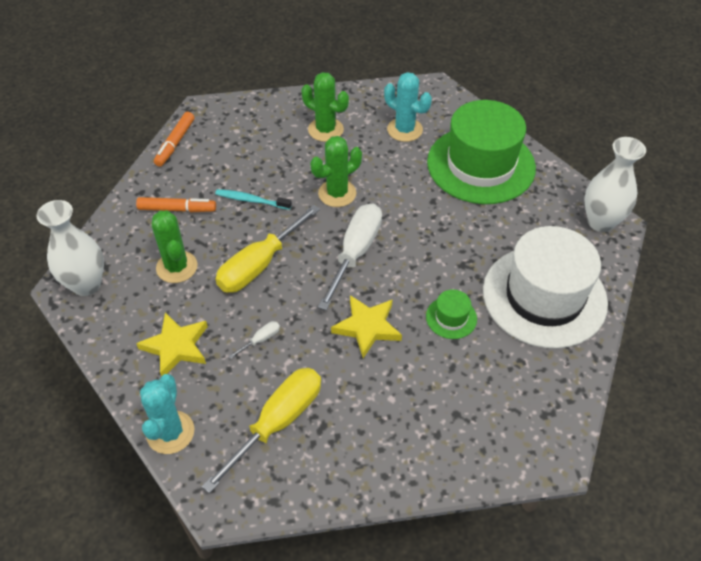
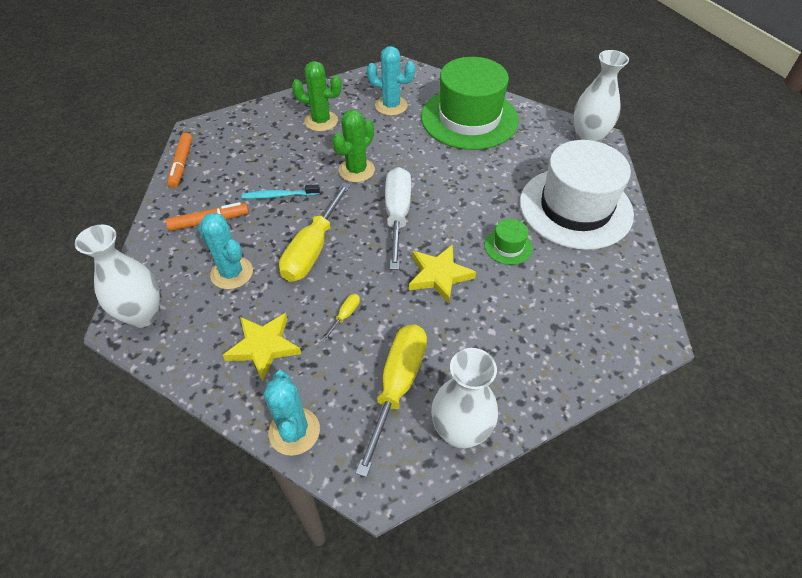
camera: 20 degrees left, 0 degrees up
(177, 267) = (232, 273): green cactus -> turquoise cactus
(261, 340) = (345, 315): white screwdriver -> yellow screwdriver
(314, 484) = (460, 432): none -> white vase

